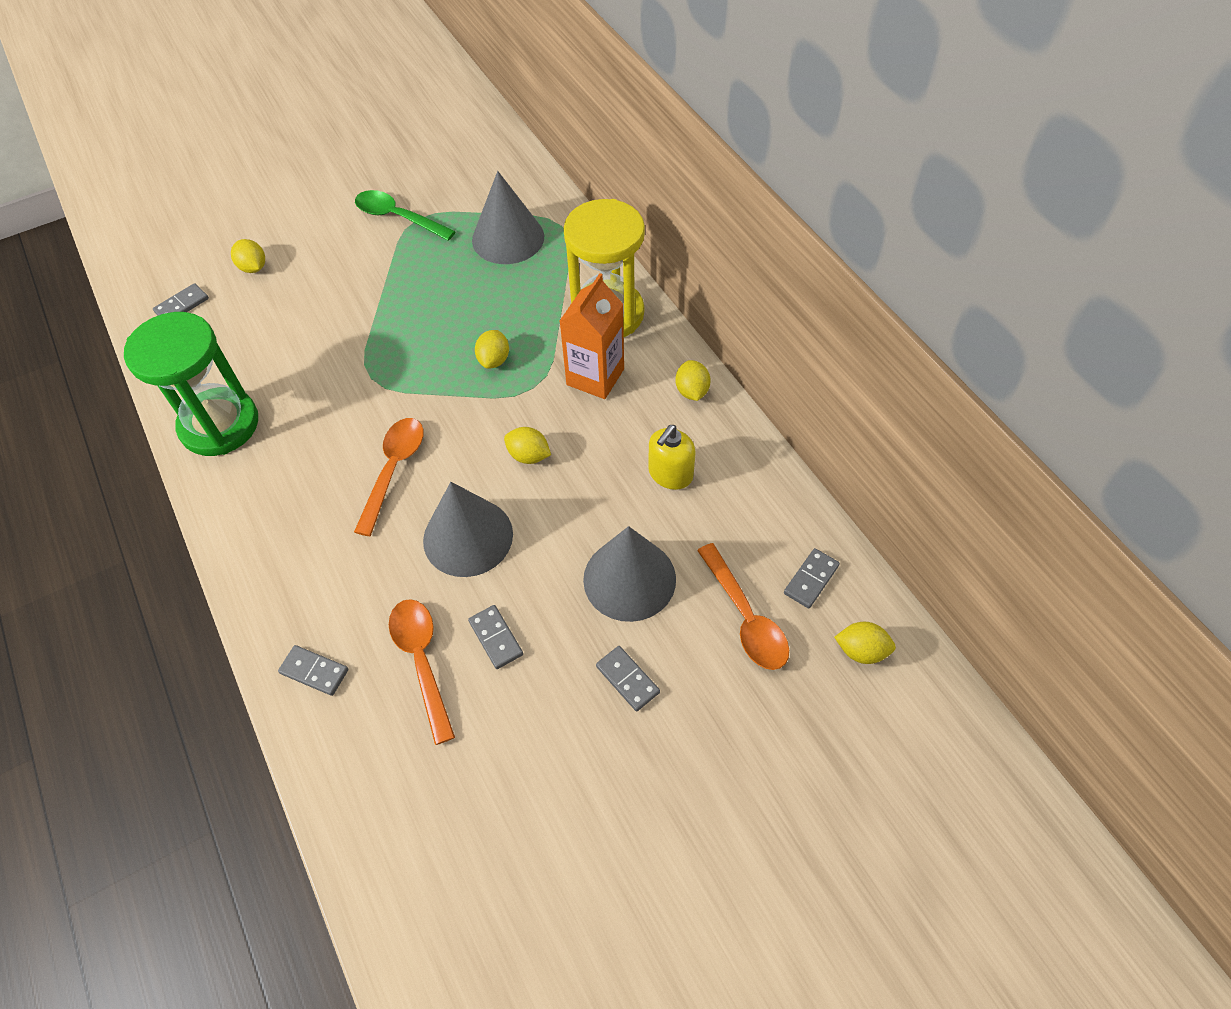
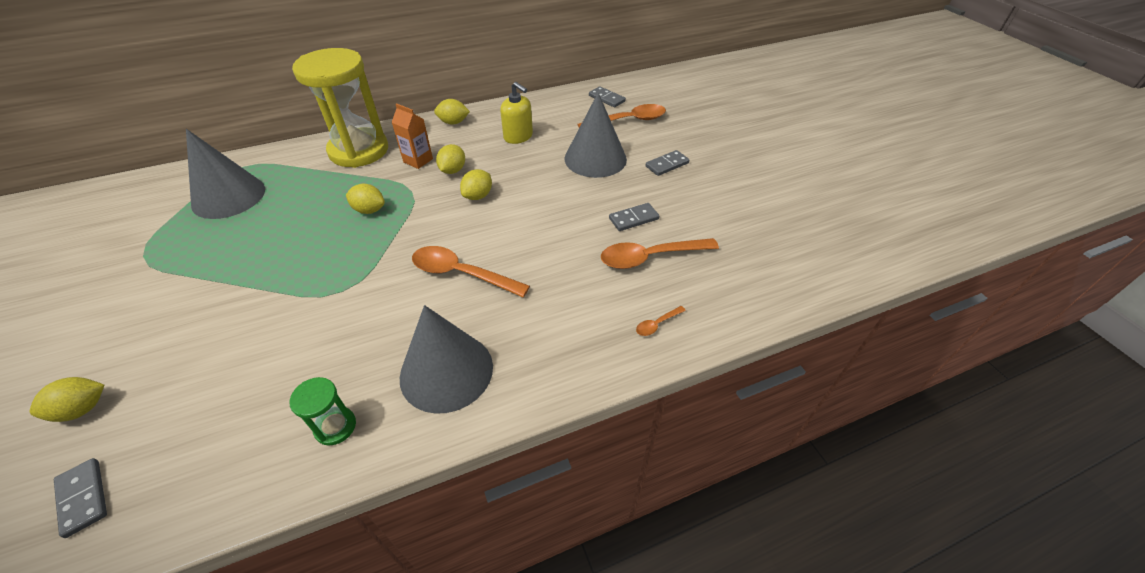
camera: 85 degrees left, 10 degrees down
(219, 425) = (335, 427): green hourglass -> green hourglass, size x0.42
(314, 671) = (657, 324): grey domino -> orange spoon
(398, 217) = (126, 270): green spoon -> none
(468, 537) = (544, 230): grey cone -> grey cone (446, 371)
(595, 377) = (418, 160): orange carton -> orange carton, size x0.62
(861, 650) = (651, 90): yellow lemon -> yellow lemon (453, 170)

